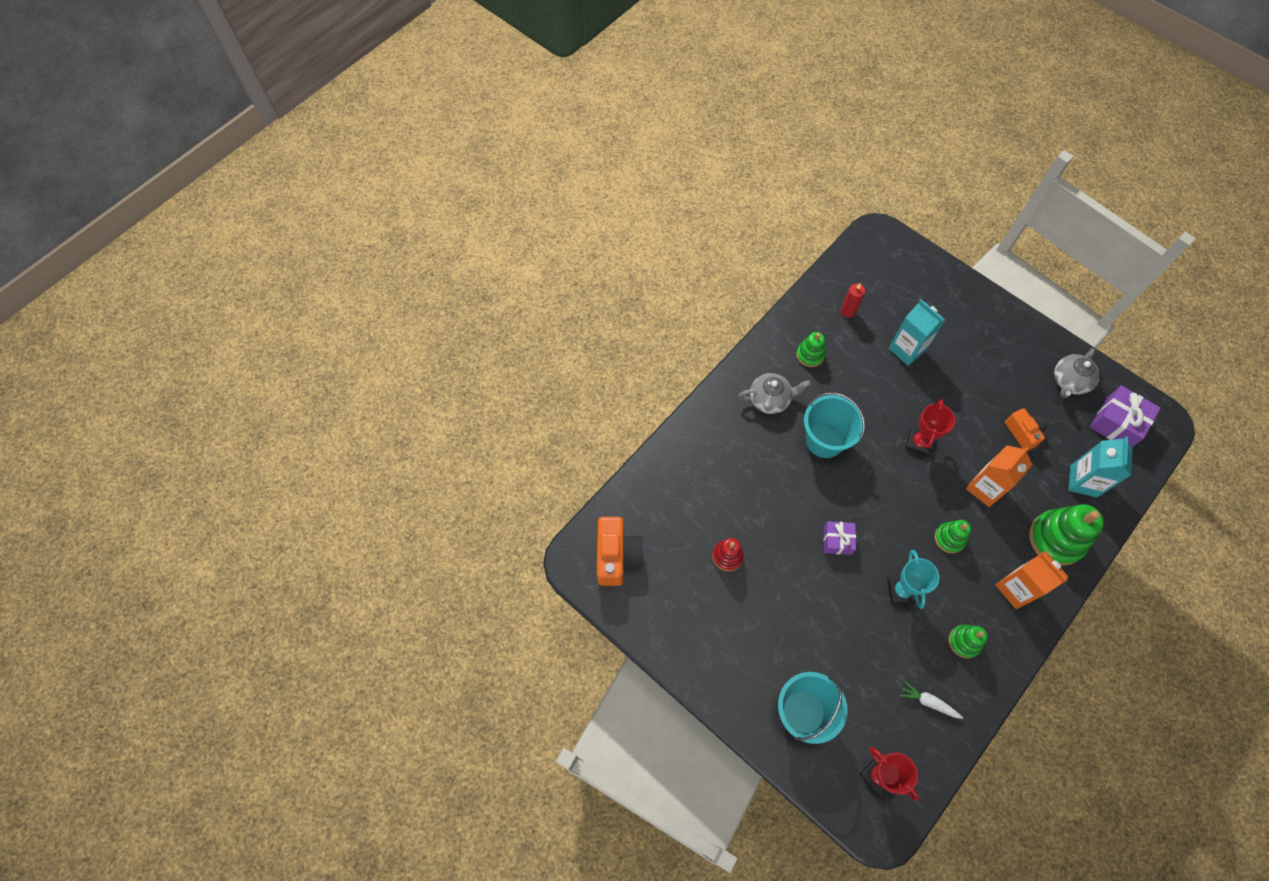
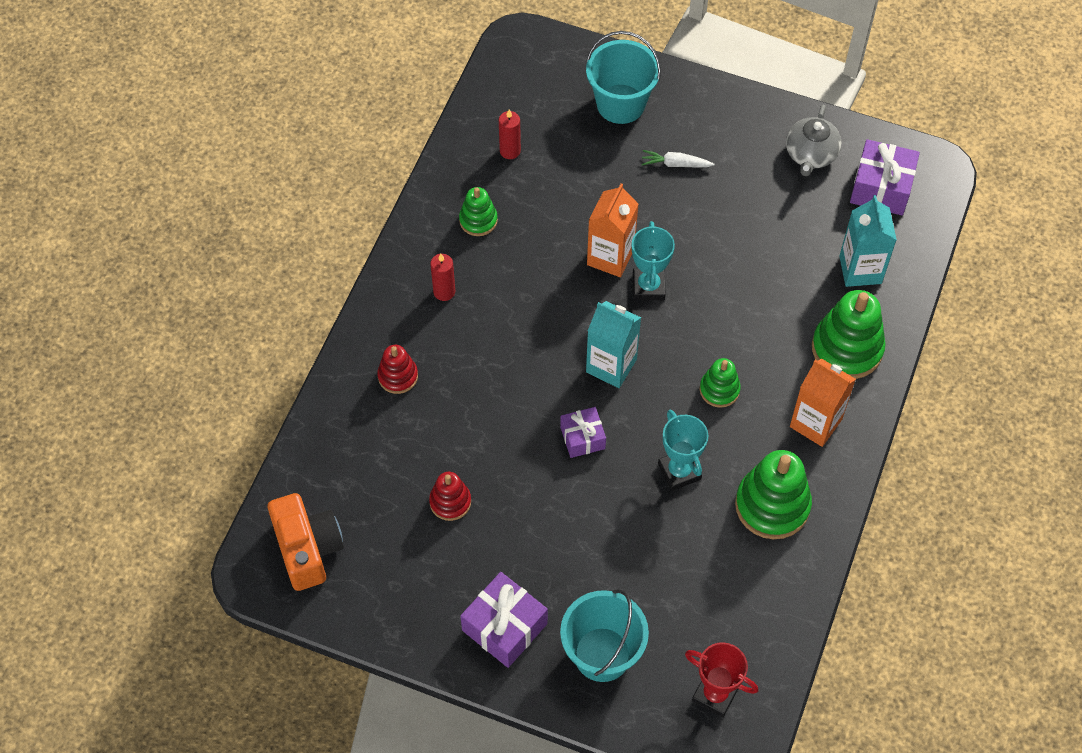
camera: 20 degrees left, 5 degrees down
(719, 450) = (398, 376): none -> red stacking toy
(738, 665) = (504, 627): none -> purple gift
(770, 399) = (444, 292): grey teapot -> red candle
(824, 440) = (529, 320): turquoise bucket -> turquoise bucket (620, 104)
(907, 349) = (599, 176): turquoise carton -> turquoise carton (611, 366)
(919, 443) = (648, 287): red trophy -> turquoise trophy
(928, 702) = (750, 589): white carrot -> white carrot (675, 164)
(964, 642) = (772, 505): green stacking toy -> green stacking toy, size x1.79
(985, 488) = (745, 316): orange carton -> orange carton (610, 257)
(1022, 433) = (771, 234): orange camera -> none

